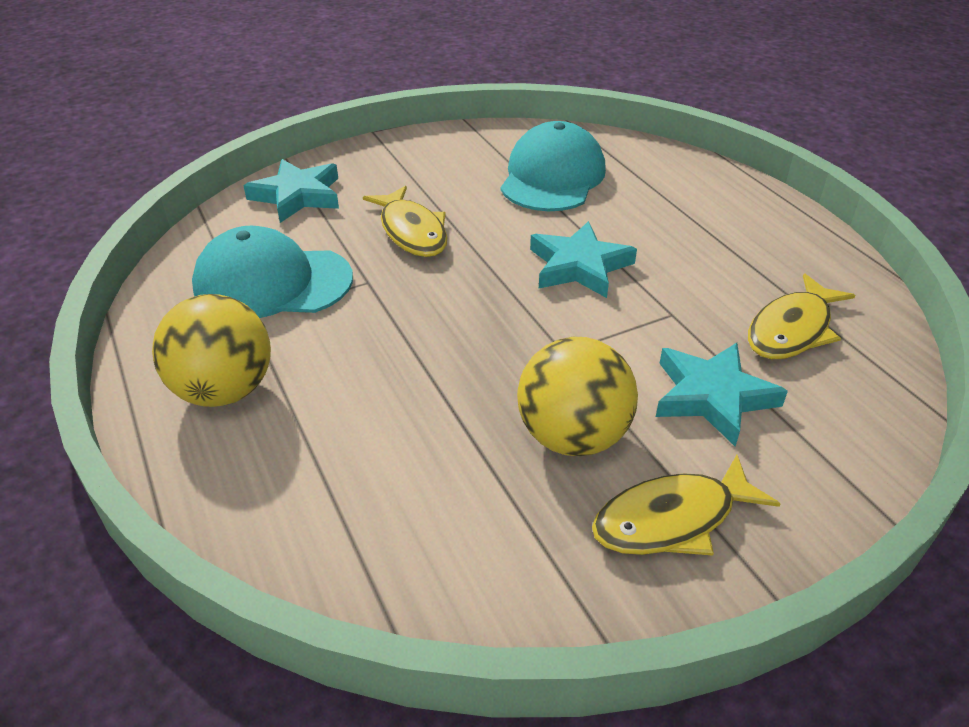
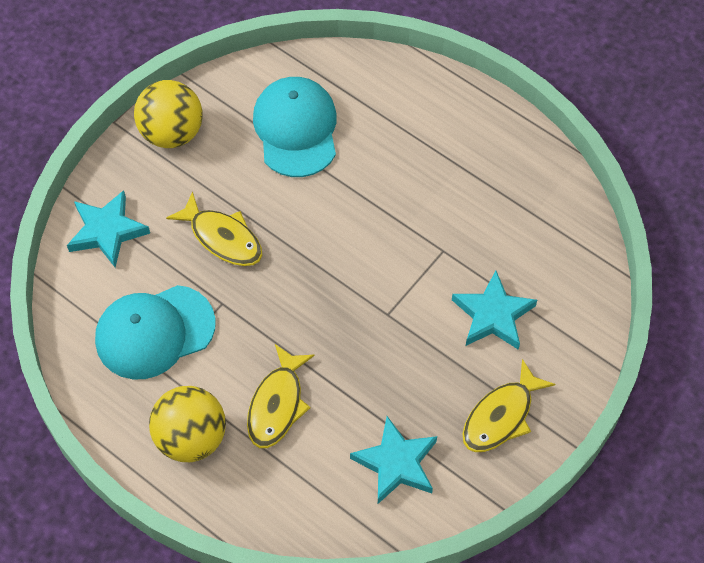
camera: 25 degrees left, 20 degrees up
(572, 437) = (424, 382): yellow ball -> yellow ball (172, 133)
(579, 266) = (362, 227): turquoise star -> turquoise star (396, 463)
(792, 330) = (523, 235): yellow fish -> yellow fish (277, 404)

